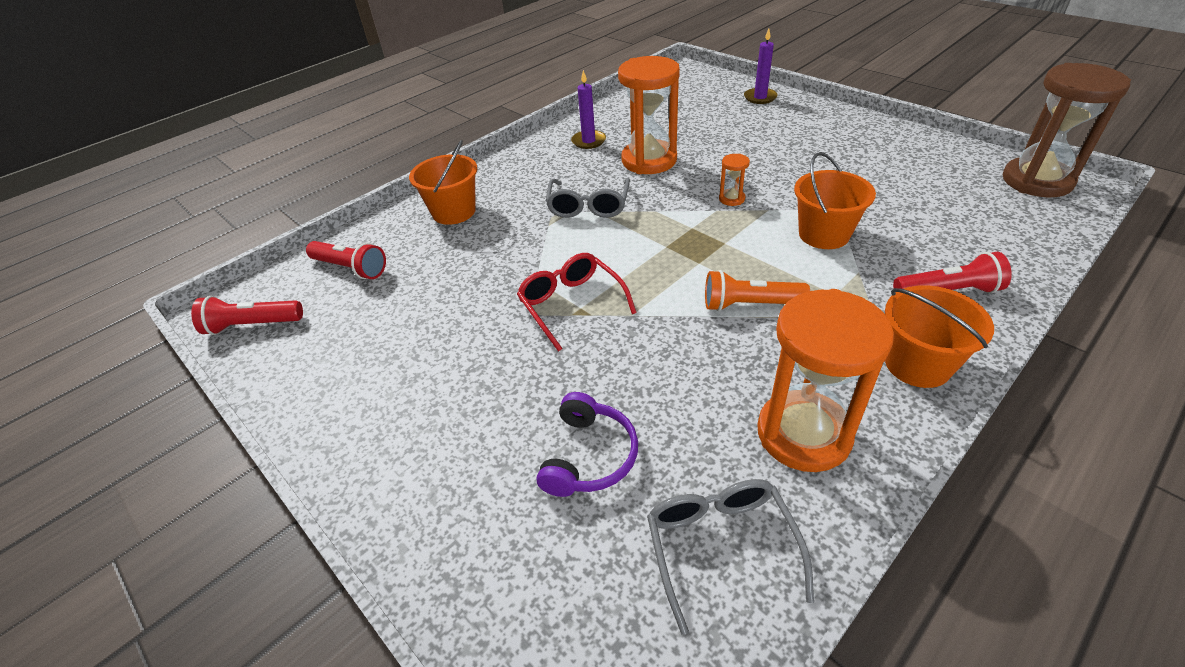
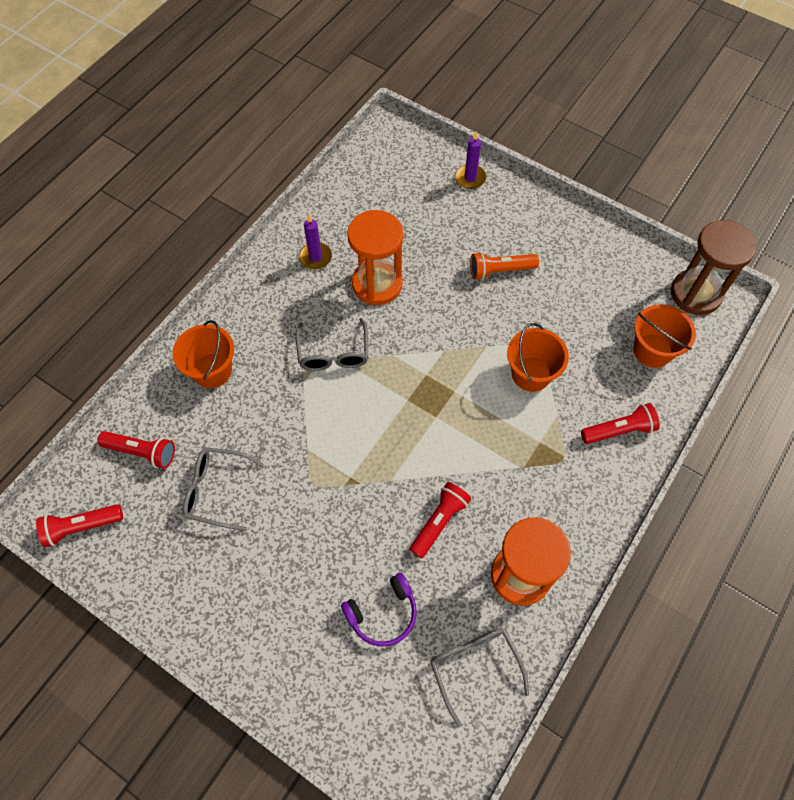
camera: 15 degrees left, 20 degrees up
(418, 307) = (217, 491): none -> grey glasses
(572, 305) = (343, 475): red glasses -> none
(589, 456) = (383, 614): purple headphones -> purple headphones turned 60 degrees clockwise
(688, 362) = (439, 522): none -> red flashlight
(731, 199) = (455, 334): orange hourglass -> none
(750, 304) = (478, 459): orange flashlight -> orange flashlight (500, 270)
(917, 364) = (594, 505): orange bucket -> orange bucket (652, 350)

